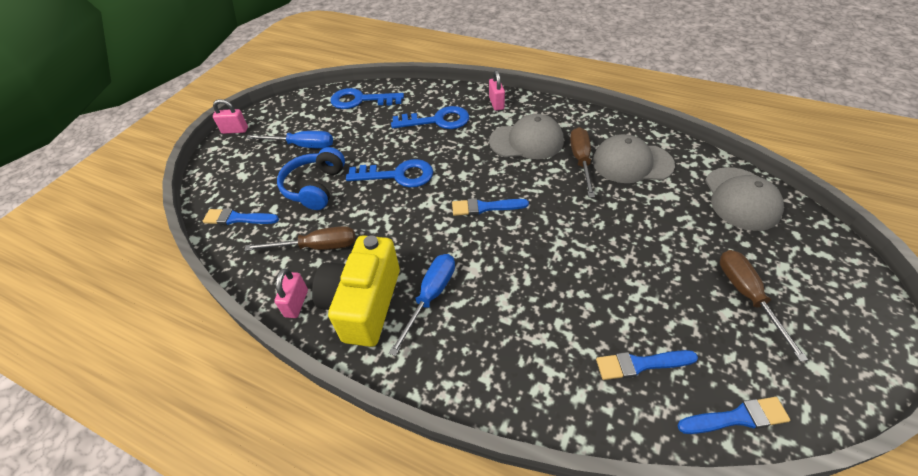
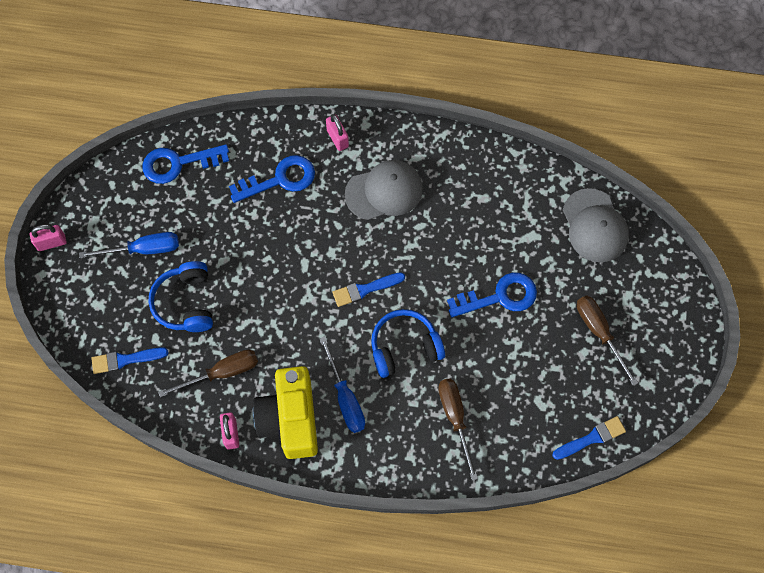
camera: 20 degrees left, 20 degrees up
(398, 175) = (266, 268): blue key -> blue key (500, 297)
(430, 297) = (345, 398): blue screwdriver -> blue screwdriver turned 150 degrees clockwise
(511, 263) = (404, 347): none -> blue headphones
(581, 161) = (444, 208): brown screwdriver -> brown screwdriver (455, 418)
(632, 163) = (493, 200): grey cap -> none
(641, 364) = (523, 414): blue brush -> none

